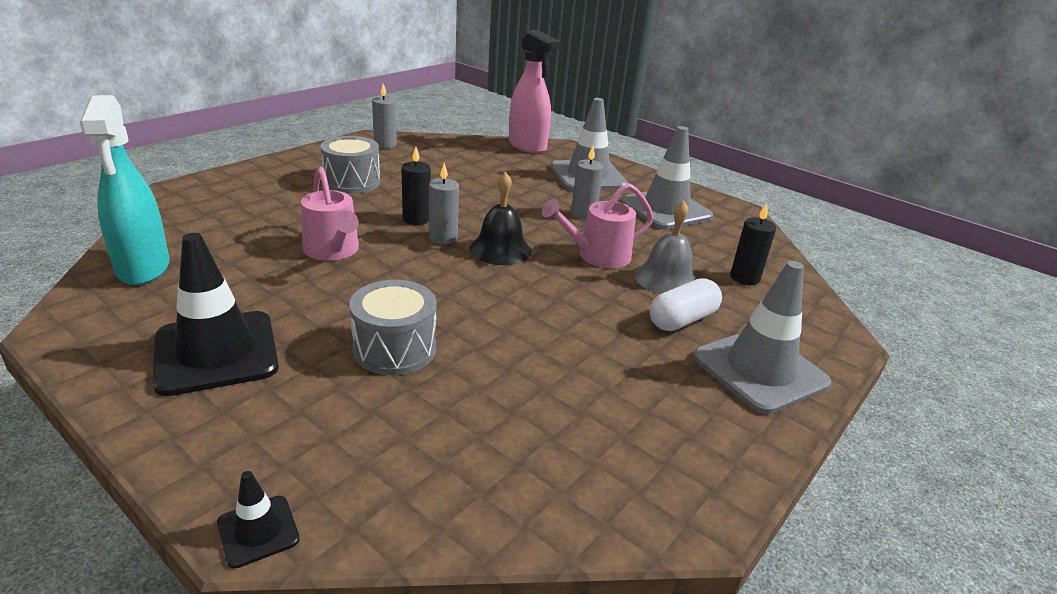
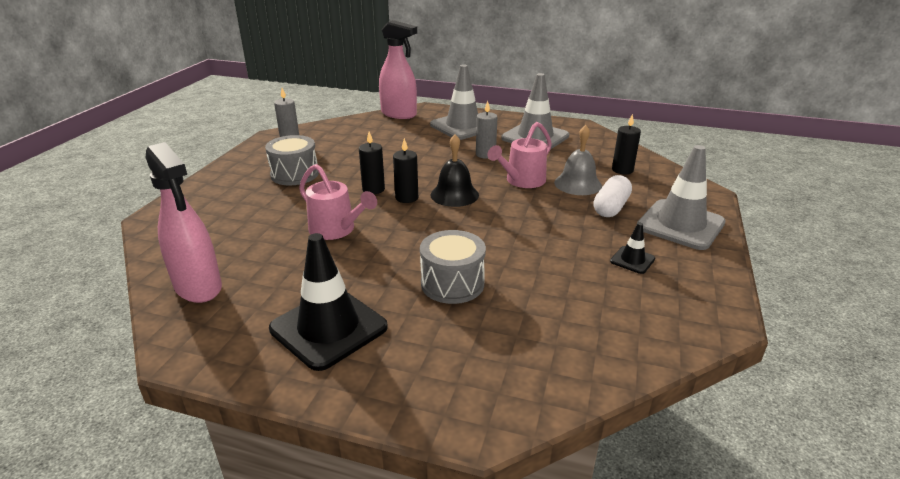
camera: 20 degrees left, 0 degrees up
(143, 268) = (198, 287): turquoise spray bottle -> pink spray bottle
(258, 531) = (485, 427): black traffic cone -> black traffic cone (632, 260)
(443, 238) = (406, 198): grey candle -> black candle

